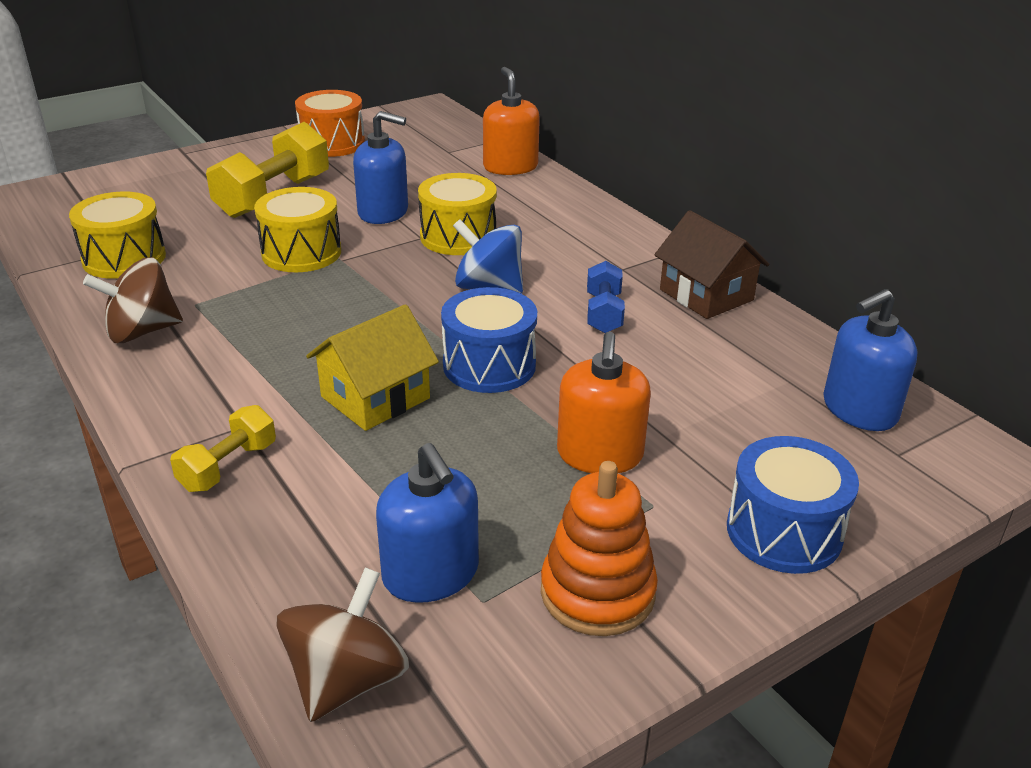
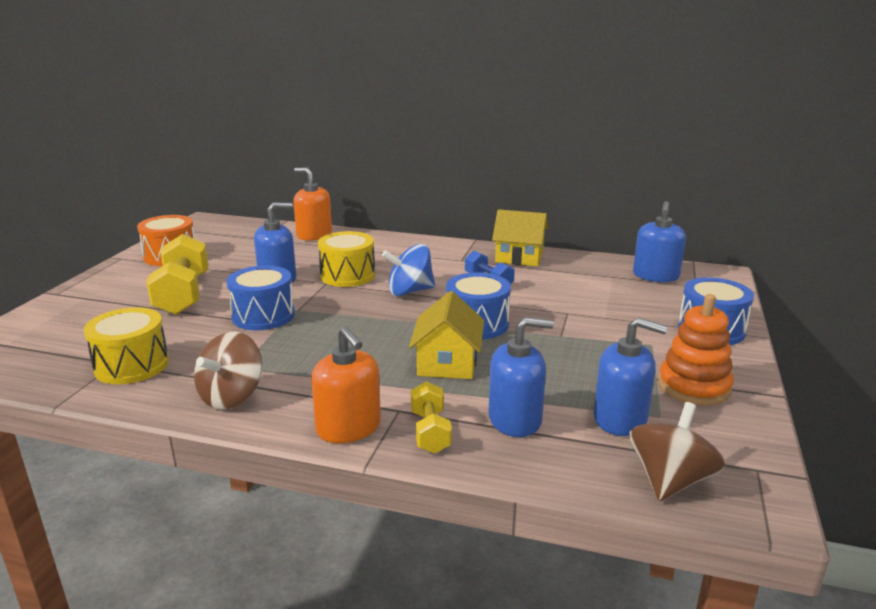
camera: 40 degrees left, 10 degrees down
(301, 253) = (263, 316): yellow drum -> blue drum
(324, 503) = (515, 419): none -> blue soap dispenser
(347, 679) = (670, 480): brown spinning top -> brown spinning top turned 45 degrees clockwise
(599, 455) = (595, 336): orange soap dispenser -> orange soap dispenser (349, 428)
(706, 295) = (519, 257): brown house -> yellow house

